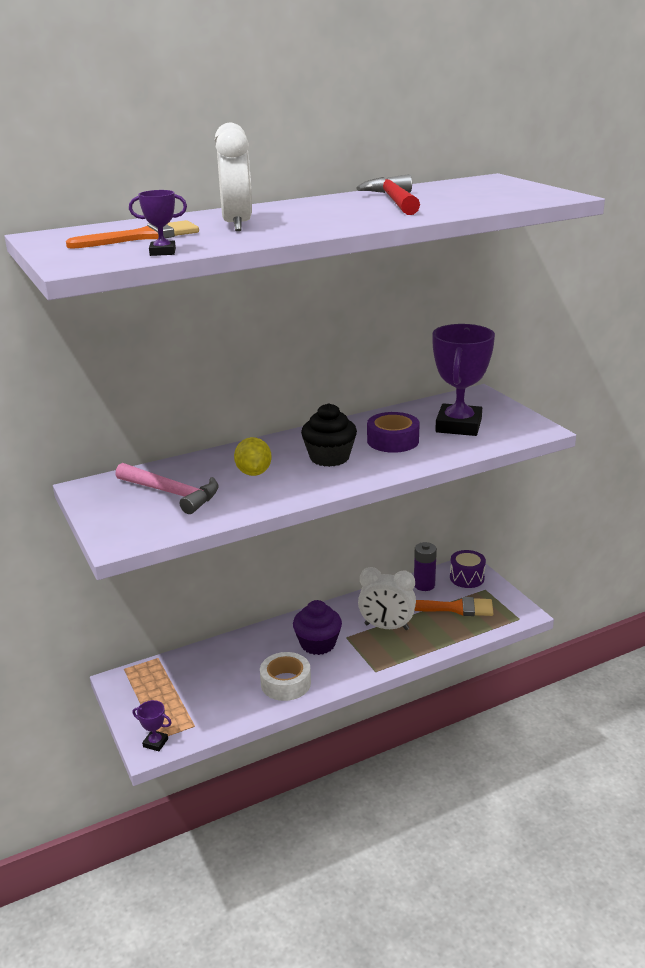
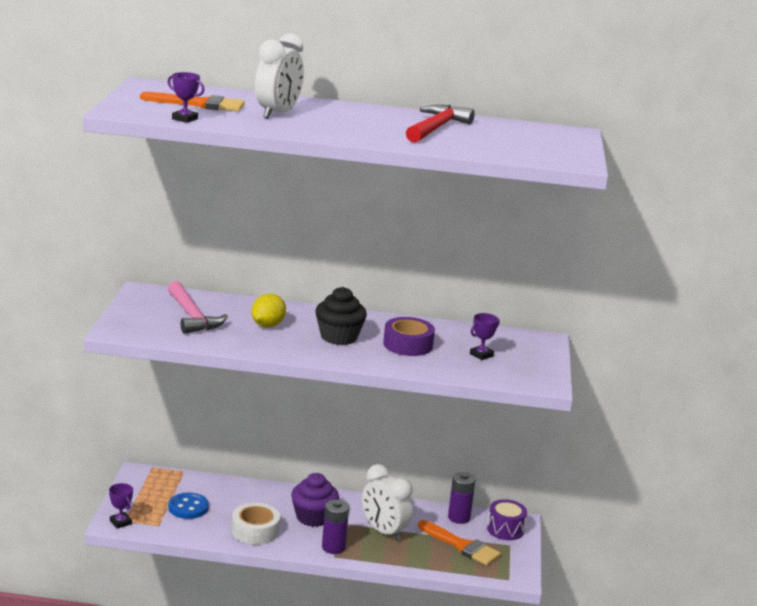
camera: 30 degrees right, 5 degrees down
(202, 692) = (188, 507): none -> blue button
(365, 663) = (333, 547): none -> purple battery
(458, 426) = (481, 355): purple trophy -> purple trophy, size x0.42

